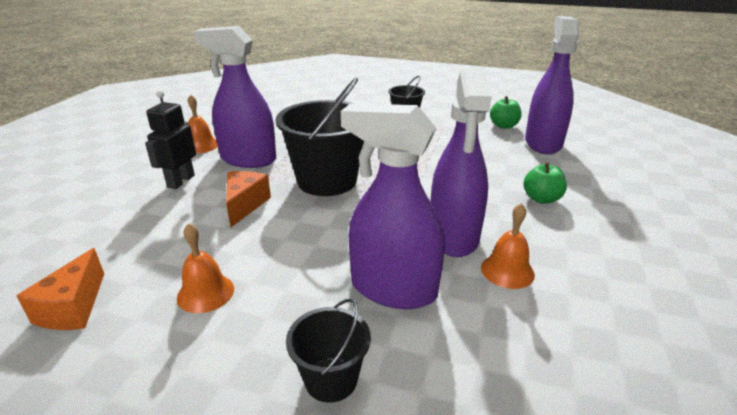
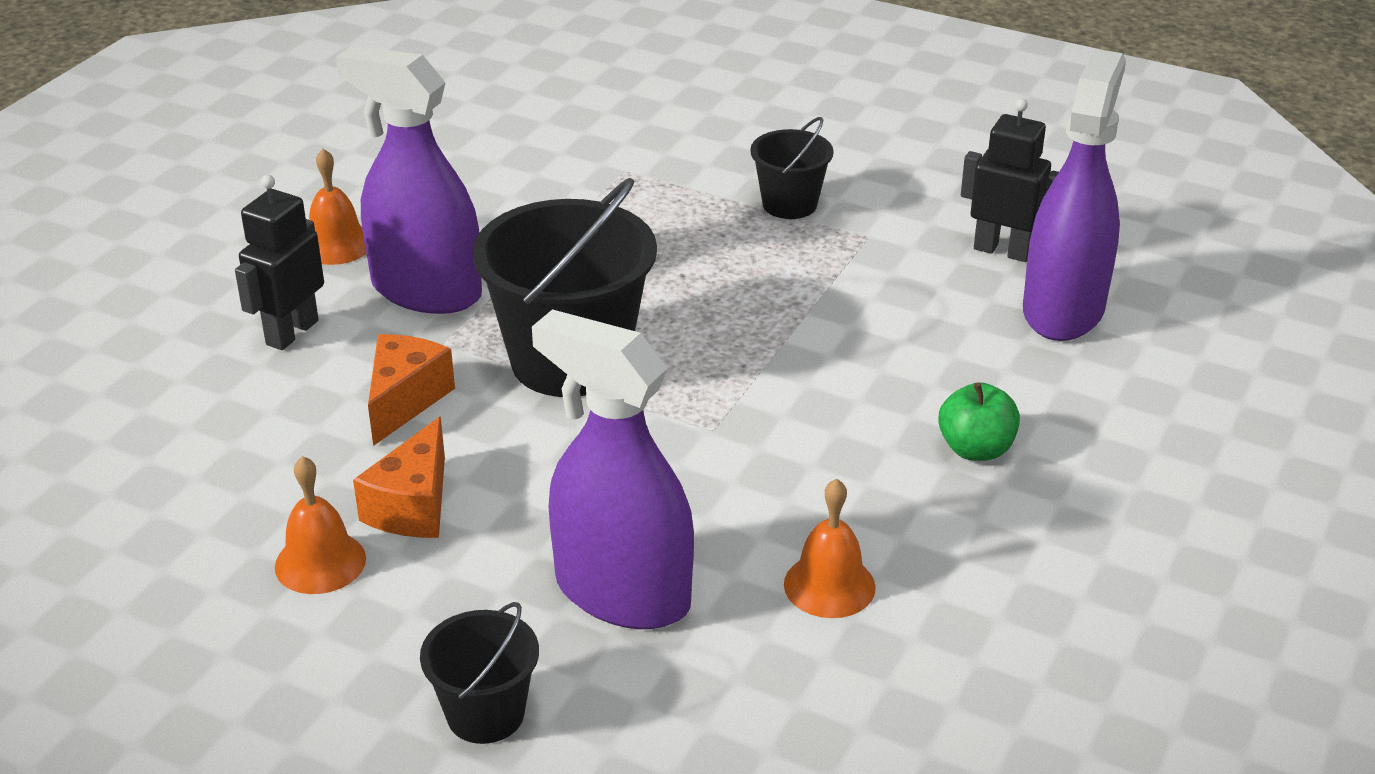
camera: 10 degrees right, 5 degrees up
(73, 308) = (119, 562): orange cheese -> orange cheese (413, 506)
(453, 236) = (766, 509): purple spray bottle -> none
(503, 126) = (1003, 251): green apple -> black robot

